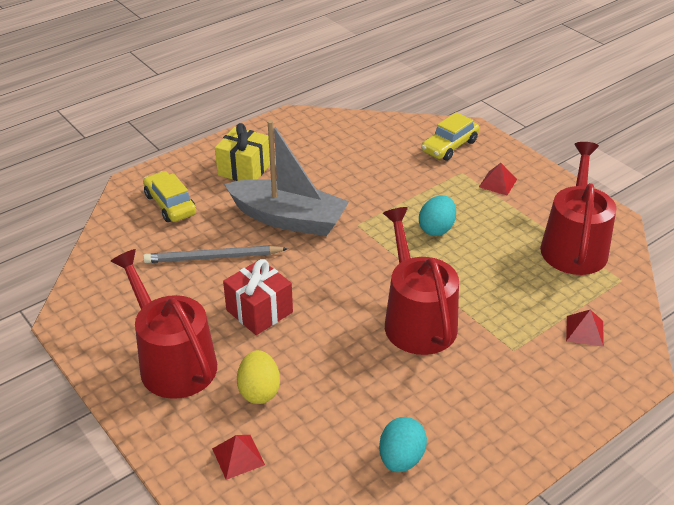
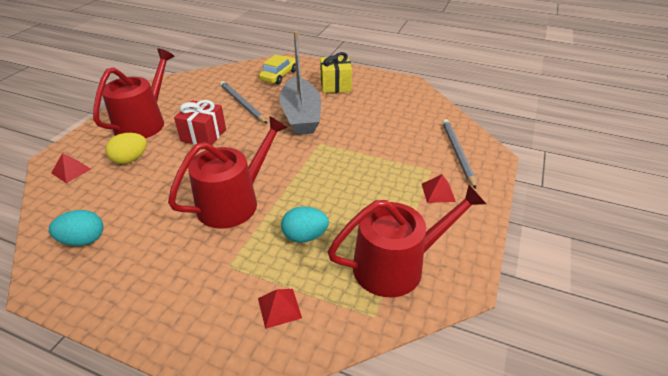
camera: 60 degrees right, 0 degrees up
(436, 229) = (347, 179): turquoise egg -> turquoise egg (305, 236)
(449, 146) = (457, 153): yellow car -> grey pencil

